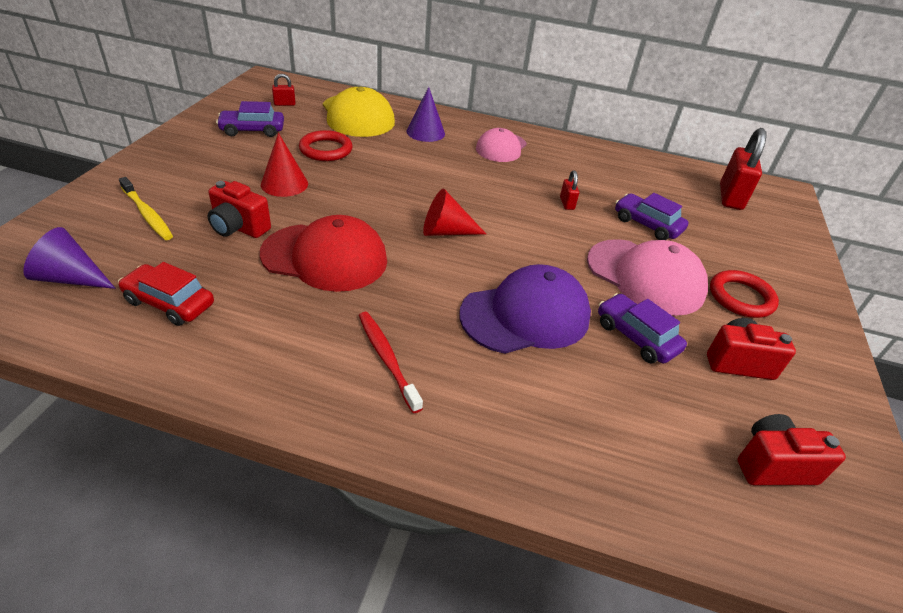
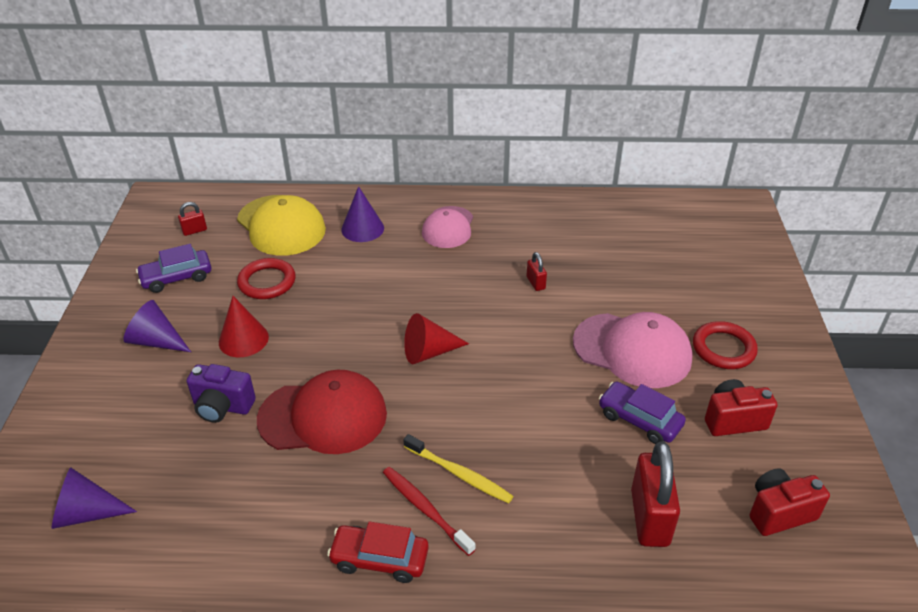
camera: 10 degrees left, 0 degrees up
(147, 214) = (122, 418): yellow toothbrush -> yellow toothbrush (460, 474)
(169, 303) = (198, 511): red car -> red car (379, 559)
(210, 168) = (156, 341): none -> purple cone
(239, 228) = (222, 407): red camera -> purple camera
(525, 315) = (534, 426): purple cap -> none
(647, 225) = (619, 287): purple car -> none
(730, 197) = (692, 229): red padlock -> red padlock (650, 517)

